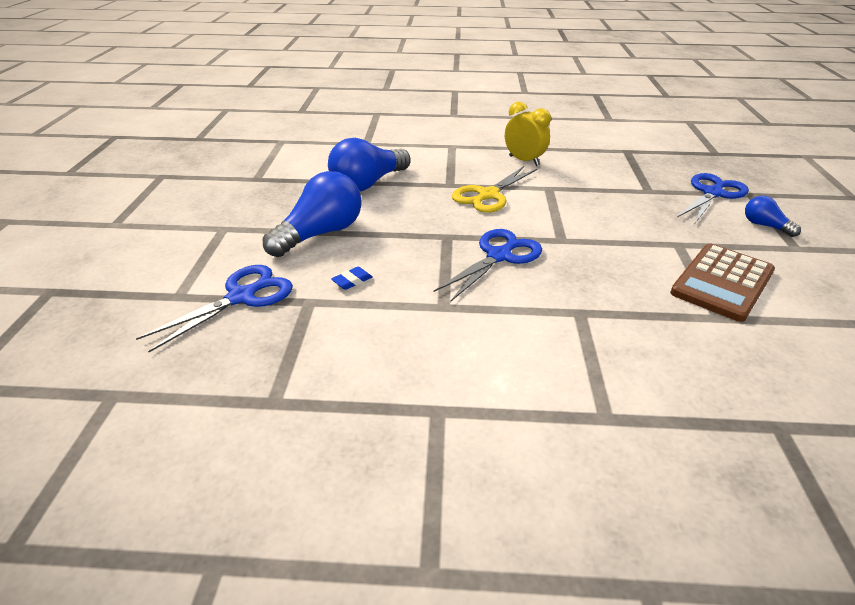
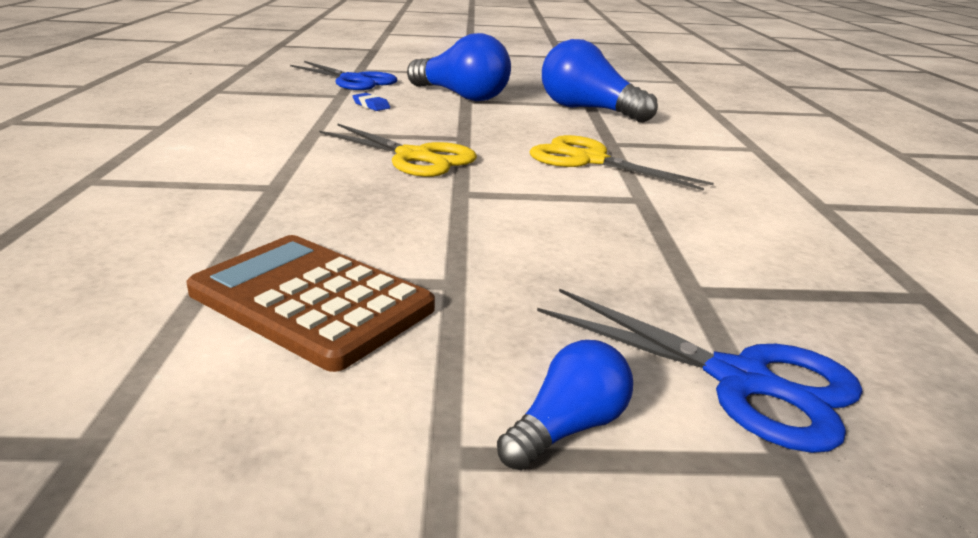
camera: 85 degrees right, 10 degrees down
(499, 256) = (415, 157): blue scissors -> yellow scissors
(524, 161) = (744, 189): yellow clock -> none

